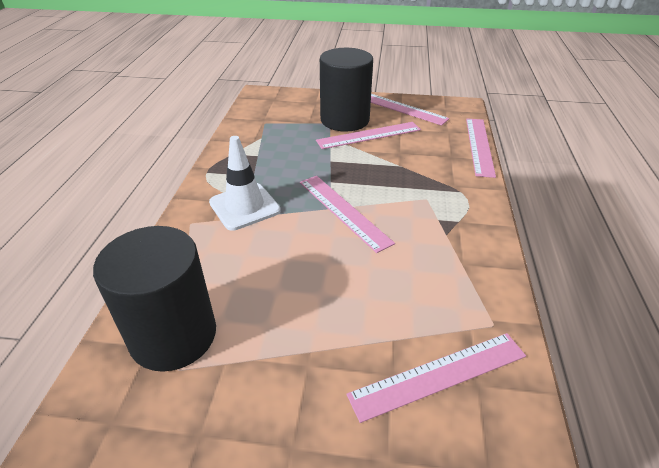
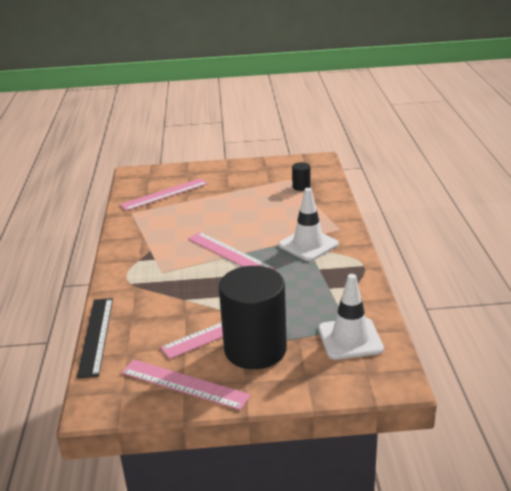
camera: 170 degrees right, 10 degrees down
(173, 335) = (301, 187): black cylinder -> black cylinder, size x0.40
(270, 117) = (350, 339): none -> white traffic cone
(479, 146) = (96, 336): pink ruler -> black ruler

